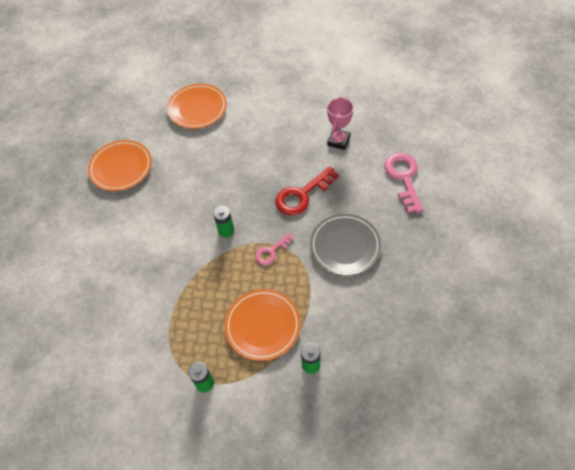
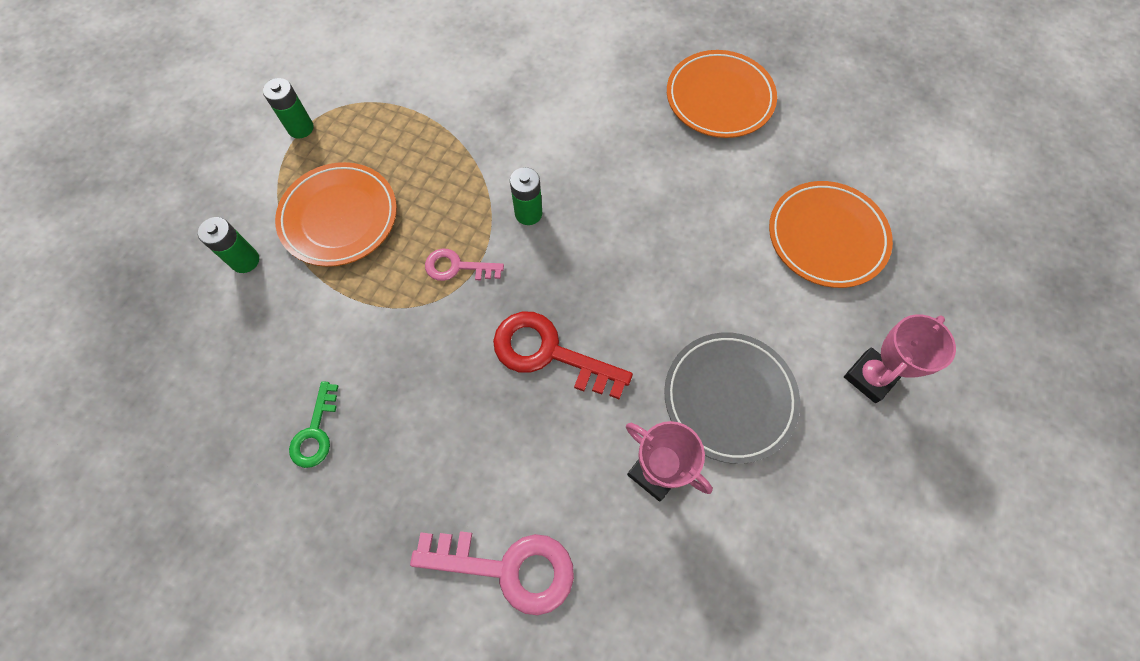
camera: 105 degrees right, 10 degrees up
(263, 83) = (870, 377): none -> pink trophy
(271, 251) = (457, 267): pink key -> pink key turned 60 degrees counterclockwise
(302, 195) = (549, 353): red key -> red key turned 45 degrees counterclockwise
(345, 246) = (410, 386): grey plate -> grey plate (729, 398)
(387, 277) = (315, 432): none -> green key

